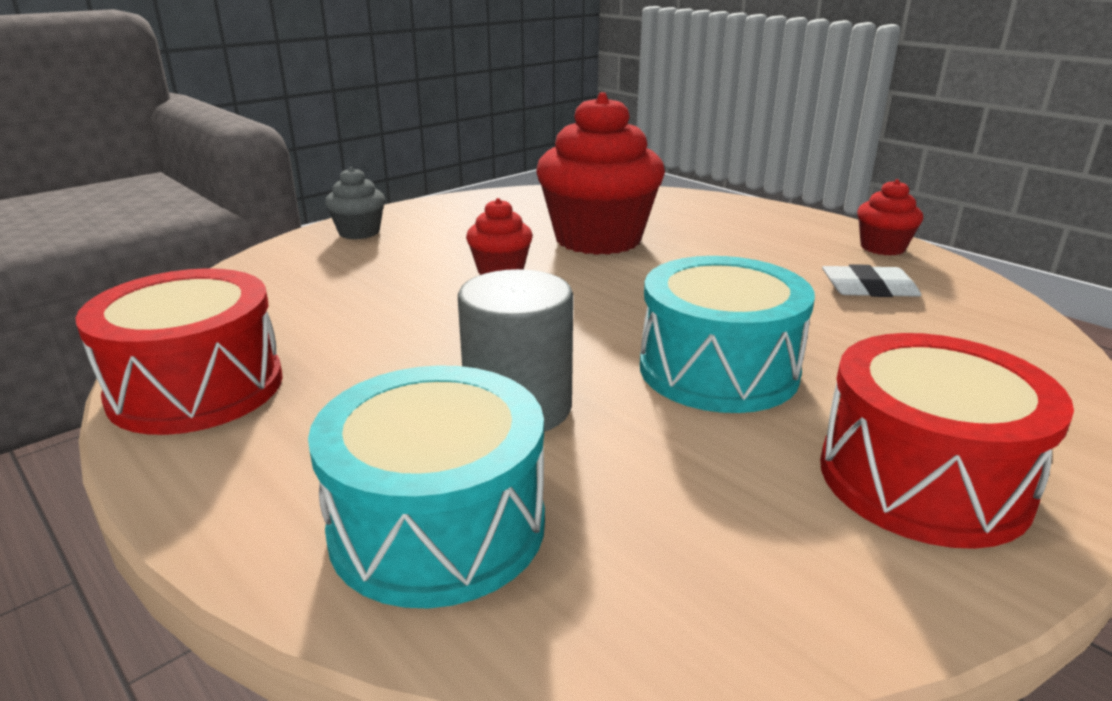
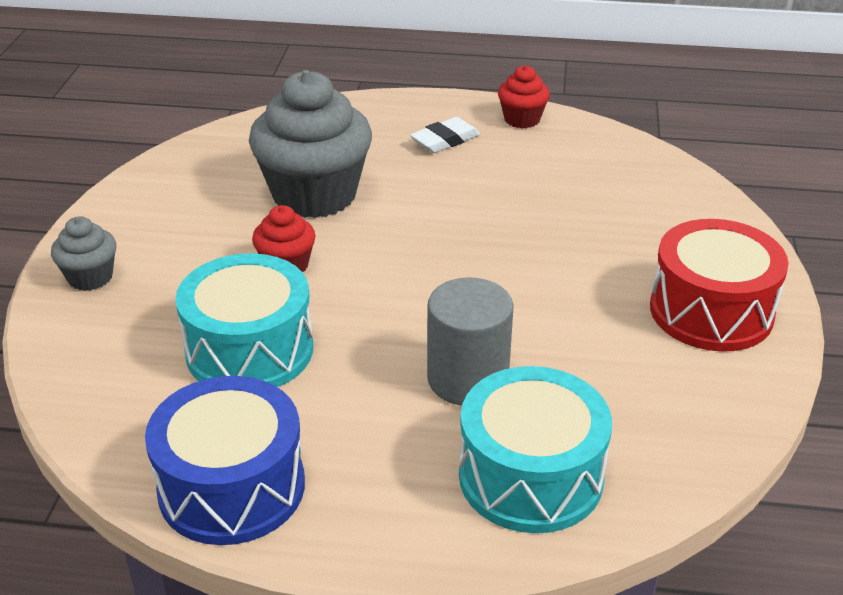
camera: 40 degrees left, 10 degrees up
(197, 388) = (232, 487): red drum -> blue drum
(598, 239) = (314, 195): red cupcake -> grey cupcake
(718, 370) = (543, 287): turquoise drum -> turquoise drum (249, 350)
(869, 289) = (553, 169): white eraser -> white eraser (445, 140)

